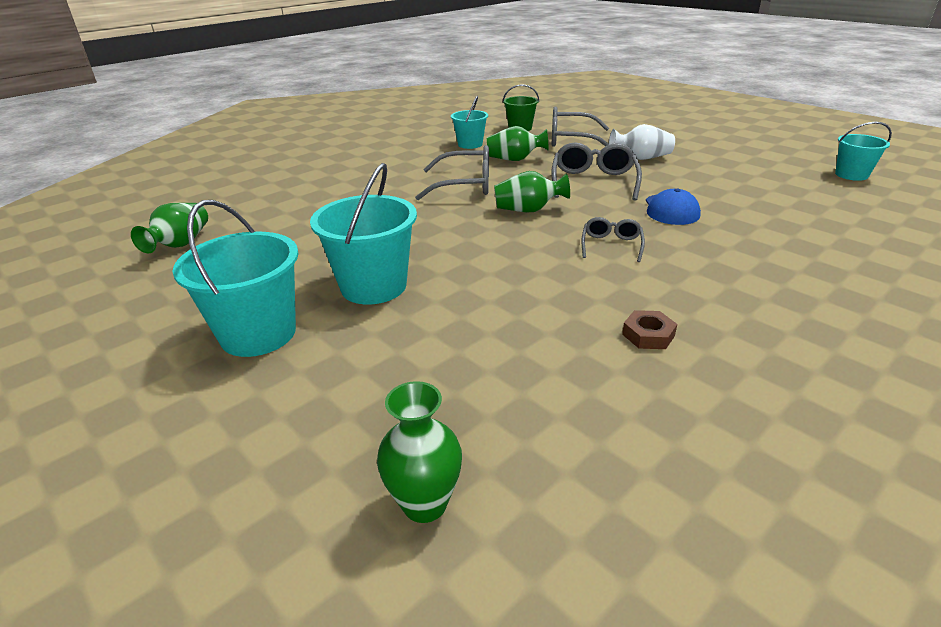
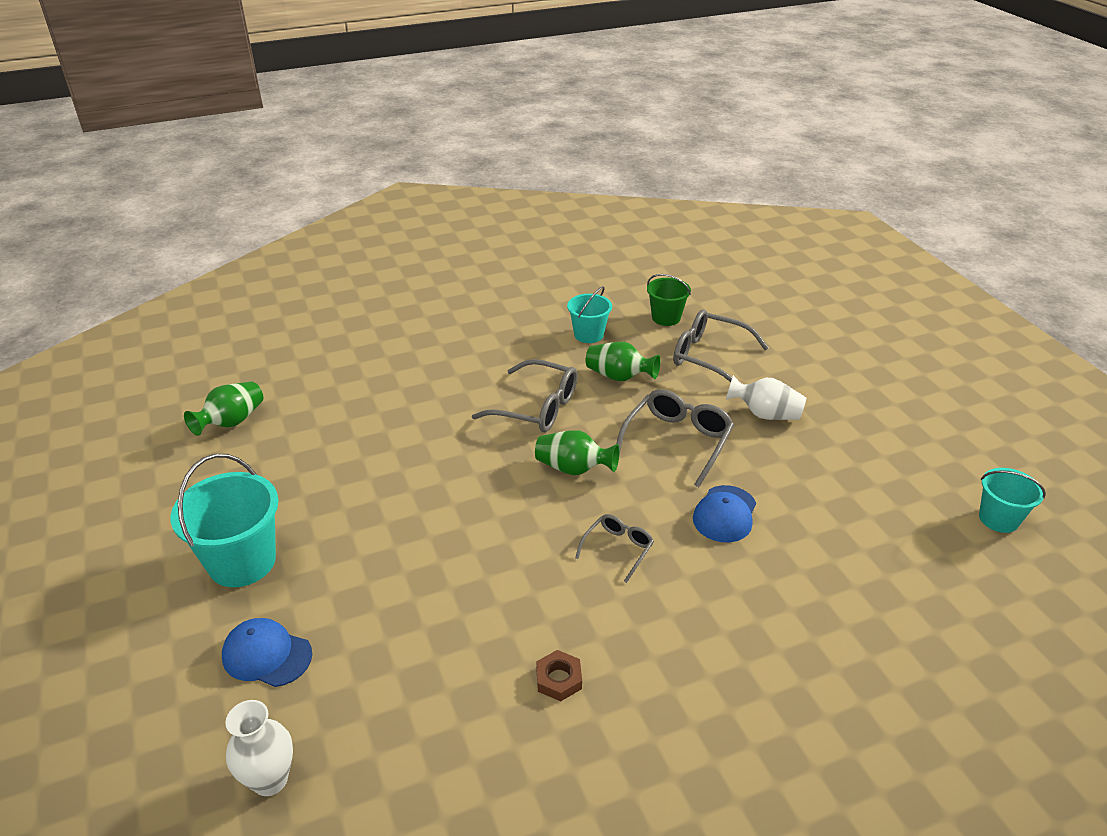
camera: 20 degrees right, 5 degrees up
(339, 397) = (267, 655): none -> blue cap
(373, 286) = (363, 534): turquoise bucket -> none
(425, 504) = (270, 780): green vase -> white vase

